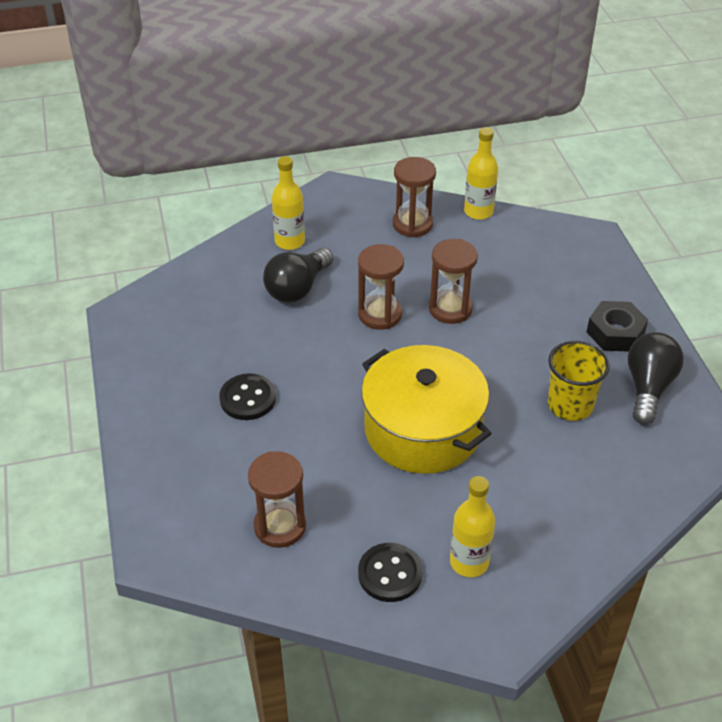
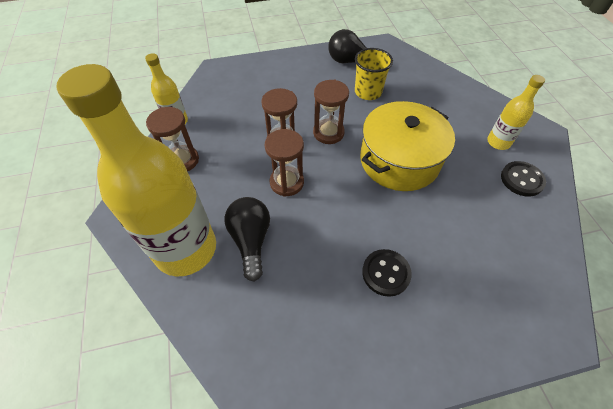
camera: 90 degrees left, 10 degrees up
(280, 526) = (507, 243): brown hourglass -> brown hourglass (328, 133)
(289, 241) = (186, 249): yellow bottle -> yellow bottle, size x2.19
(297, 288) = (251, 240): black light bulb -> black light bulb turned 135 degrees counterclockwise
(615, 333) = (306, 69): black nut -> none

